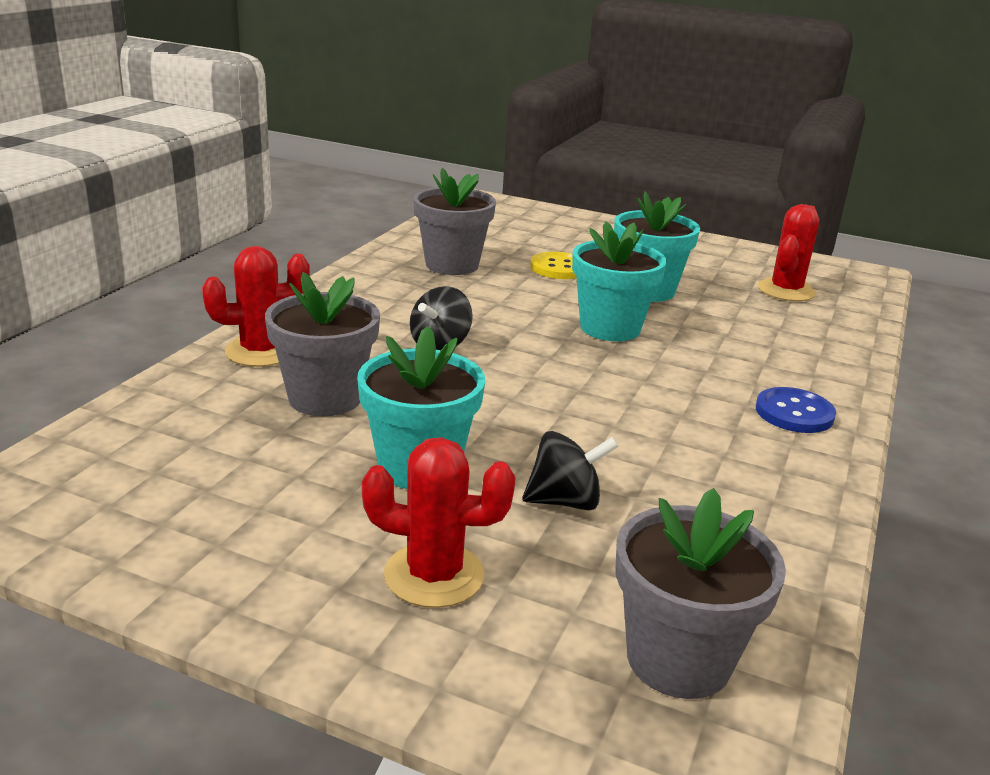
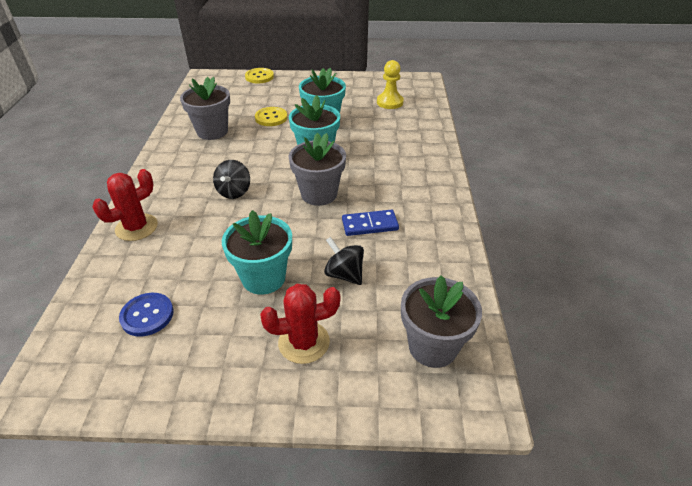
camera: 20 degrees left, 15 degrees up
(325, 398) = (190, 249): grey flower pot -> grey flower pot (319, 194)
(565, 501) = (344, 274): black spinning top -> black spinning top turned 105 degrees counterclockwise
(570, 215) = (259, 77): none -> yellow button
(653, 446) = (370, 225): none -> blue domino
(786, 290) = (390, 102): red cactus -> yellow pawn
(794, 413) = (424, 182): blue button -> blue button (147, 315)

